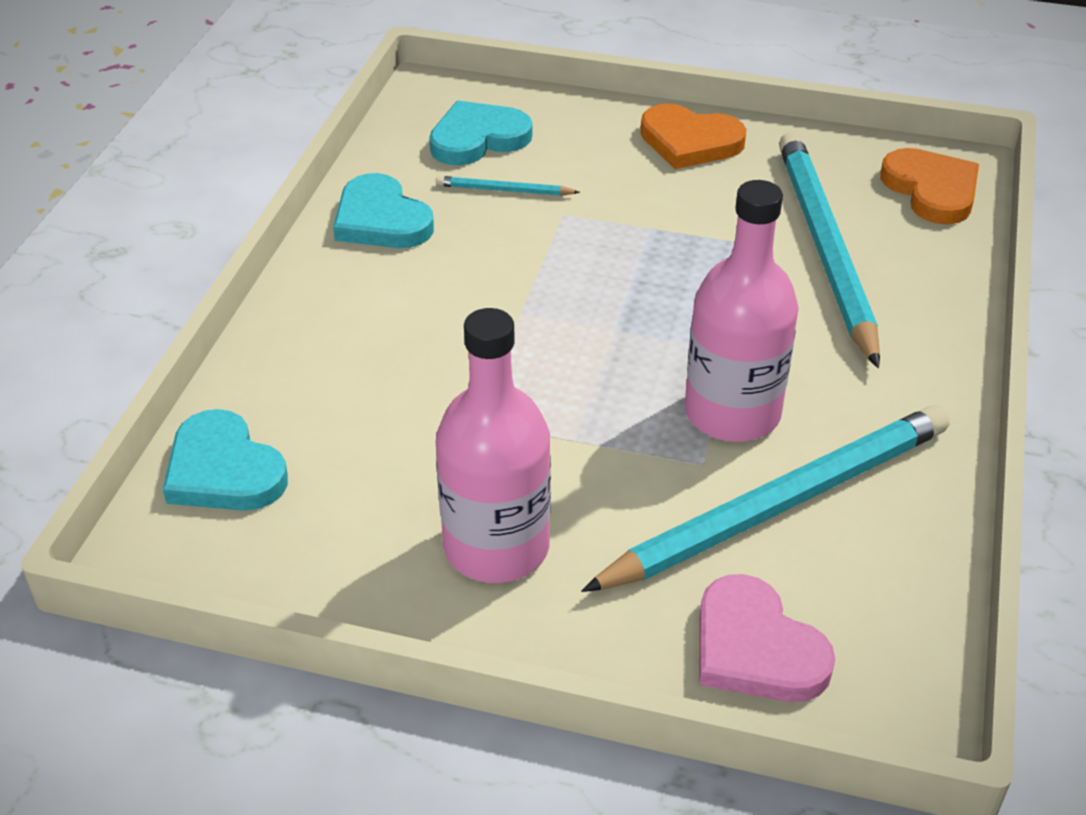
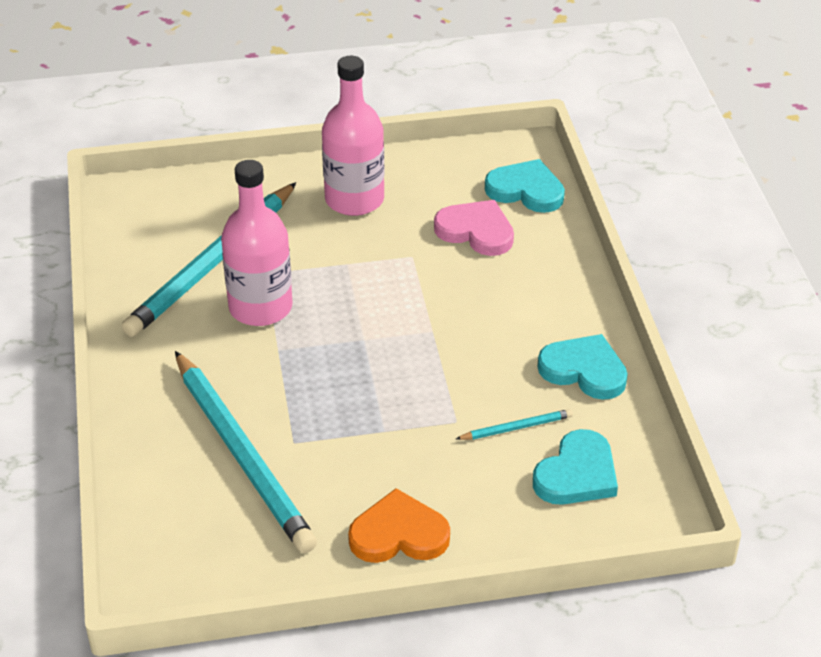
camera: 155 degrees right, 0 degrees up
(755, 648) = (200, 196): pink heart -> pink heart (476, 231)
(931, 190) = (170, 548): orange heart -> none

